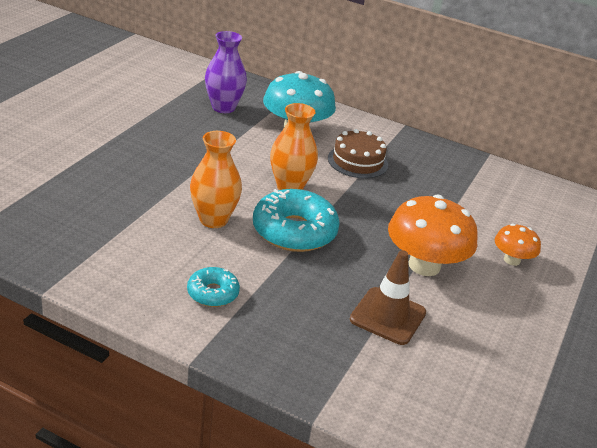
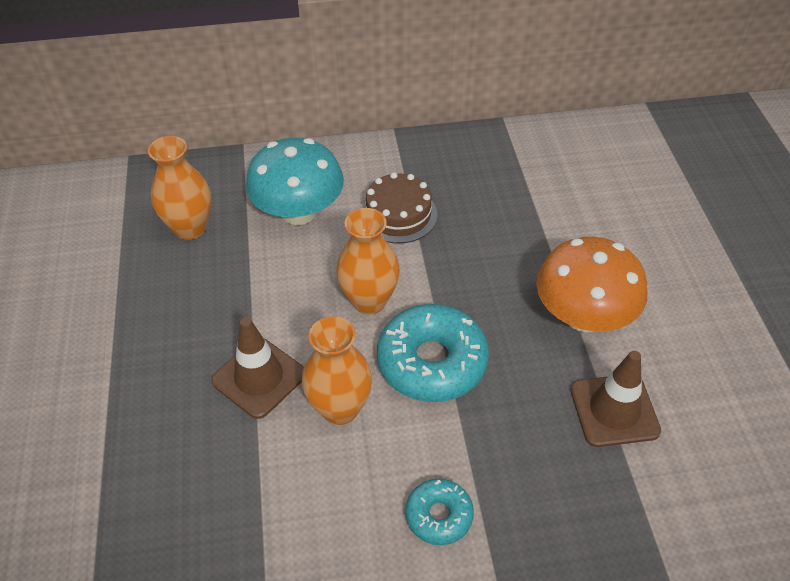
camera: 30 degrees left, 15 degrees up
(184, 183) = (259, 377): none -> brown traffic cone
(223, 107) = (190, 228): purple vase -> orange vase
(512, 260) = (643, 251): orange mushroom -> none

